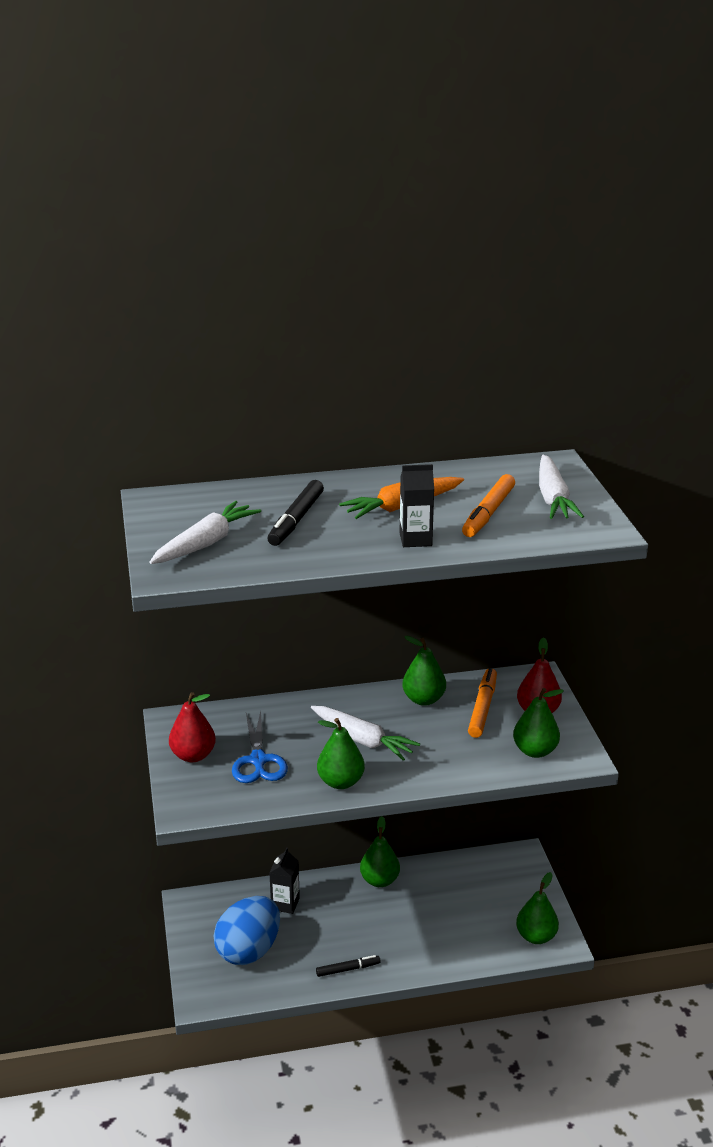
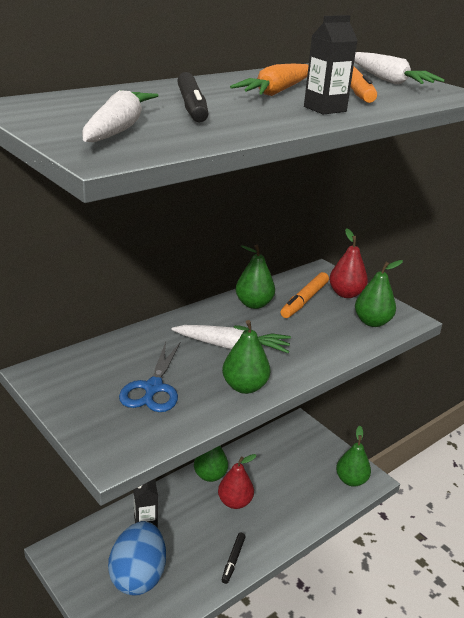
camera: 30 degrees left, 0 degrees up
(193, 755) = (84, 400): red pear -> red pear (235, 502)
(258, 760) = (153, 388): blue scissors -> blue scissors turned 45 degrees clockwise
(348, 969) = (233, 560): black marker -> black marker turned 150 degrees clockwise
(482, 708) = (304, 300): orange marker -> orange marker turned 135 degrees counterclockwise

